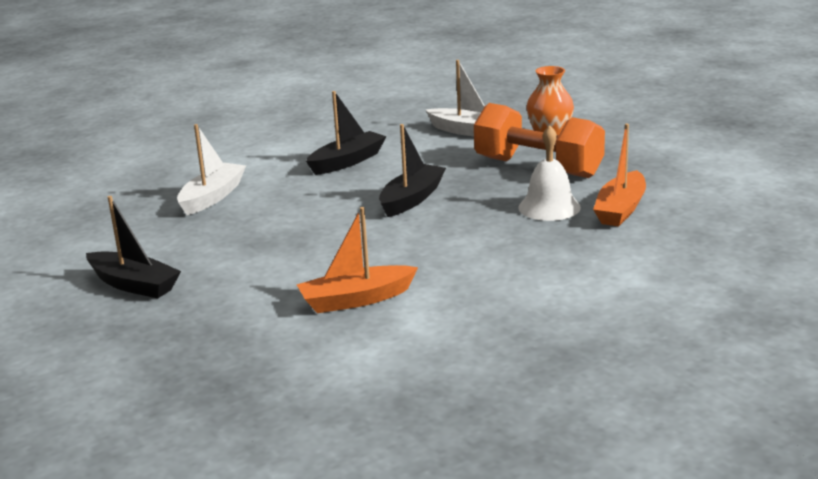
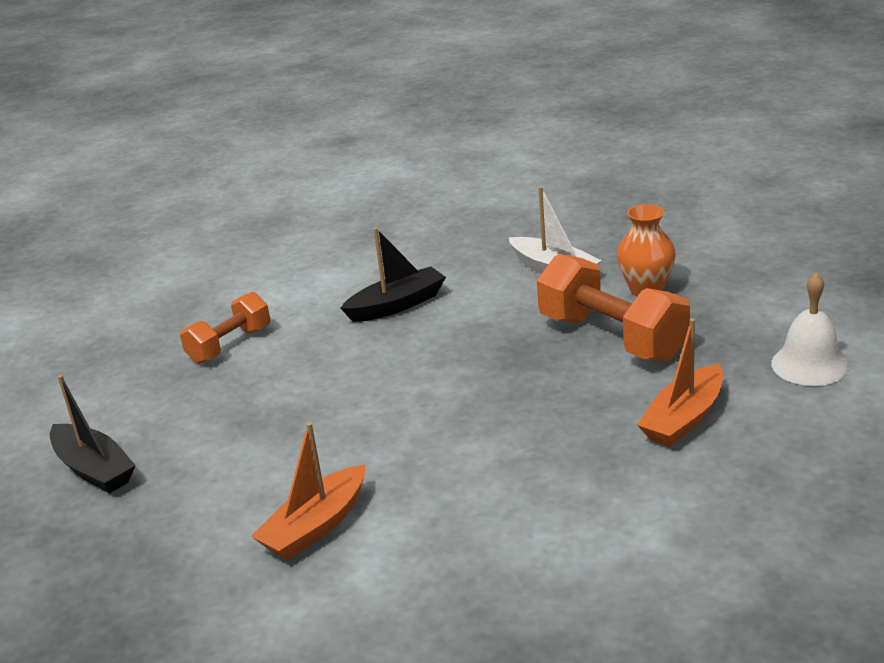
camera: 15 degrees right, 5 degrees up
(212, 197) = (229, 345): white boat -> orange dumbbell
(356, 300) = (315, 526): orange boat -> orange boat turned 45 degrees counterclockwise
(412, 199) = (444, 373): black boat -> none
(549, 207) = (598, 405): white bell -> white bell (809, 365)

